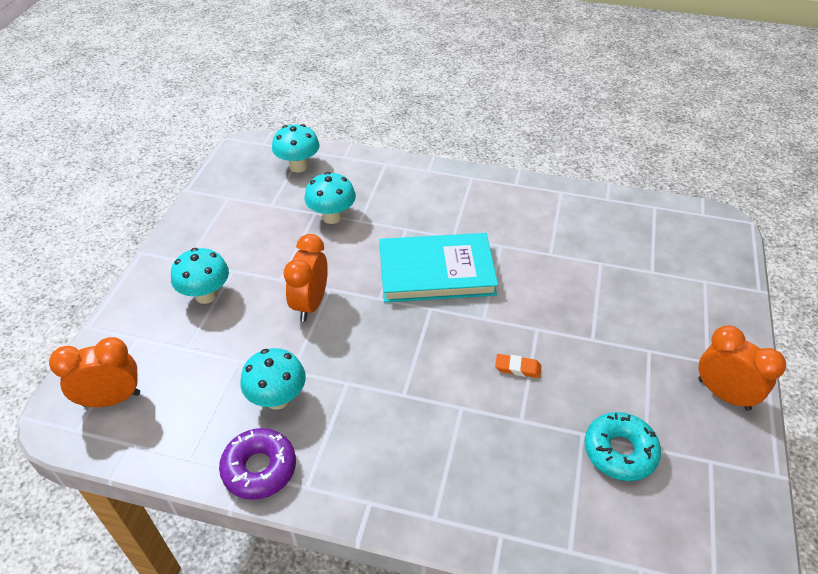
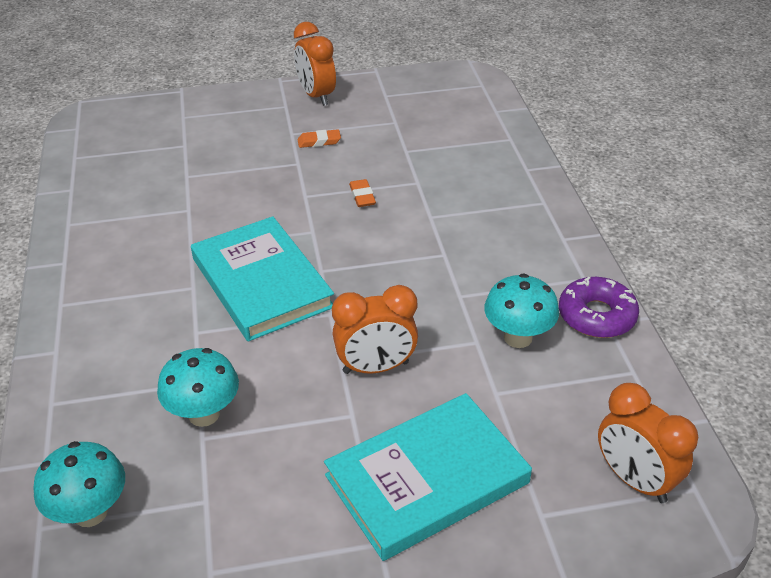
camera: 115 degrees left, 5 degrees down
(206, 295) = (427, 479): turquoise mushroom -> turquoise book
(619, 451) = (409, 132): turquoise donut -> none
(626, 367) = (319, 141): none -> orange eraser
(723, 394) = (316, 96): orange clock -> orange clock turned 45 degrees counterclockwise

